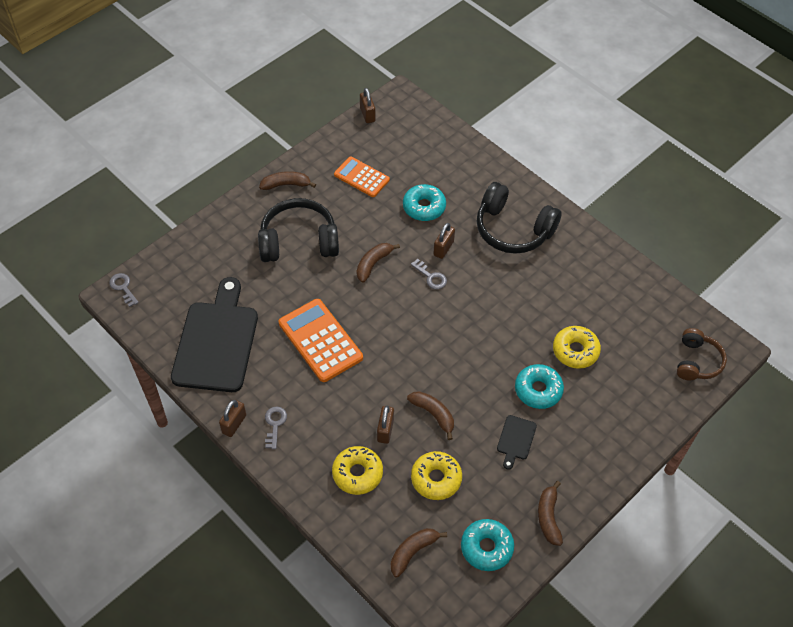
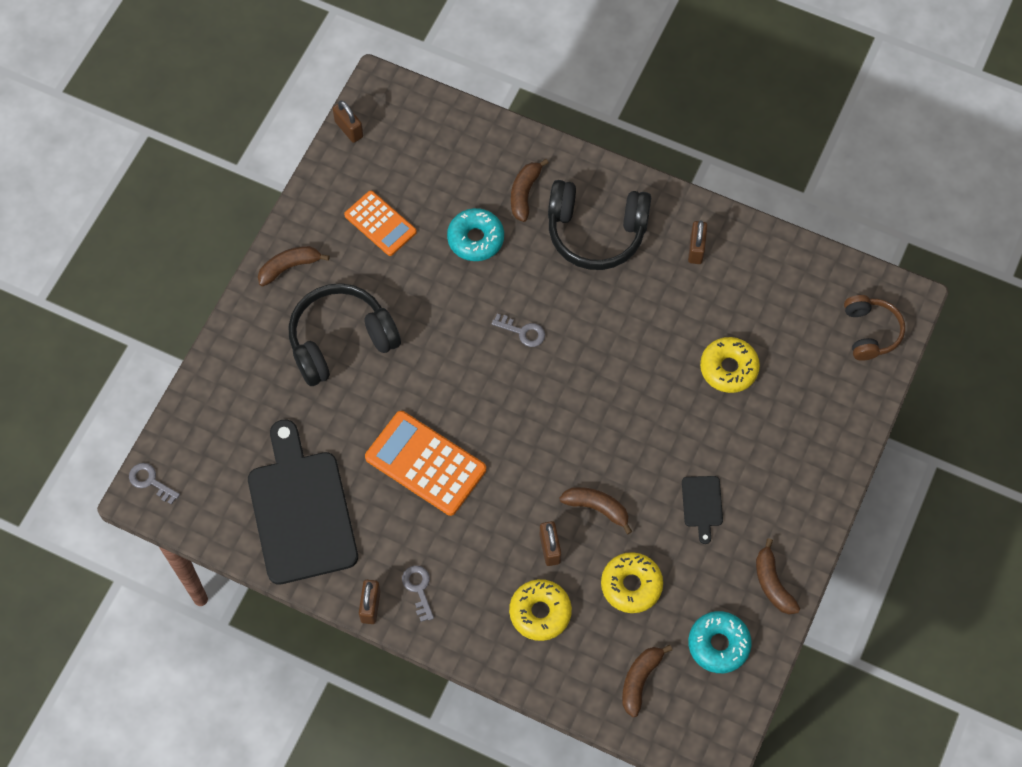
camera: 20 degrees left, 10 degrees up
(361, 177) = (380, 223): orange calculator -> orange calculator turned 150 degrees counterclockwise
(373, 264) = (446, 339): brown banana -> brown banana (524, 193)
(443, 248) = (522, 288): brown padlock -> brown padlock (696, 249)
(538, 390) = (704, 434): turquoise donut -> none

